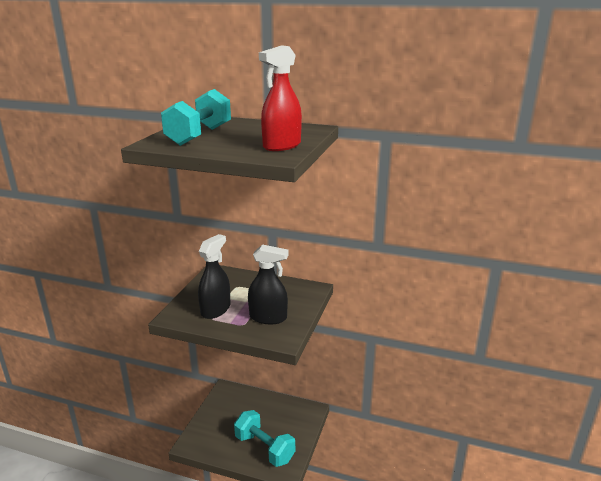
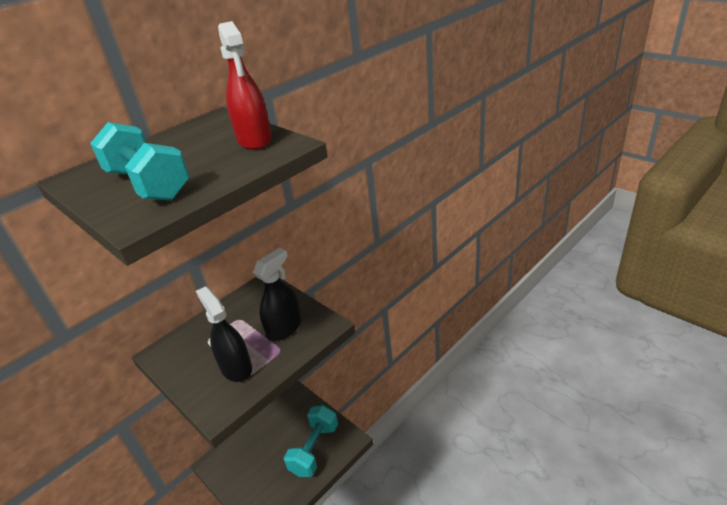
camera: 60 degrees left, 10 degrees up
(264, 448) = (314, 449): turquoise dumbbell -> turquoise dumbbell turned 45 degrees counterclockwise

